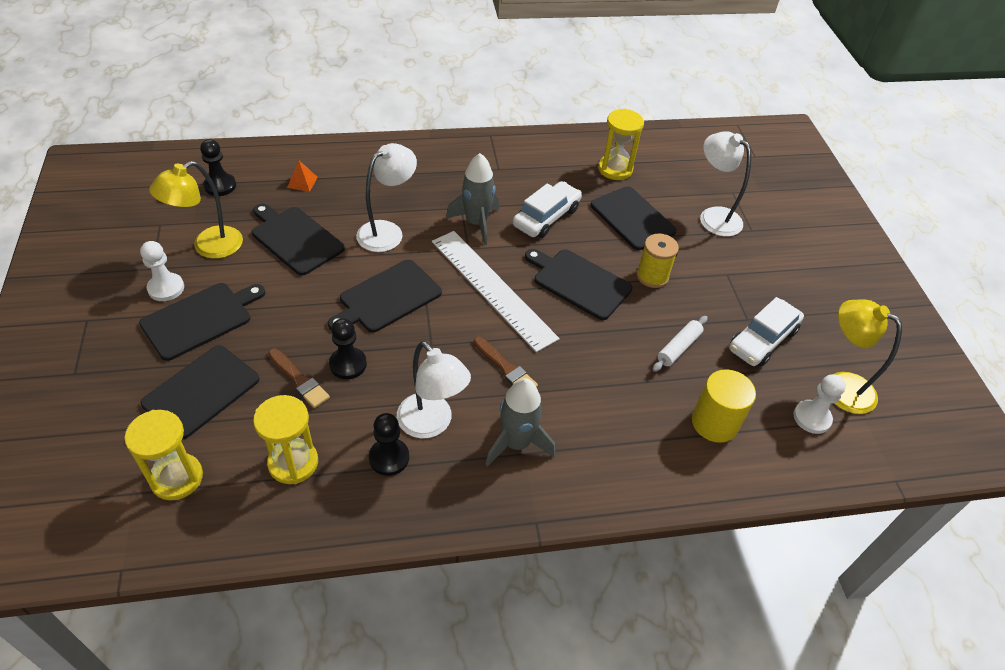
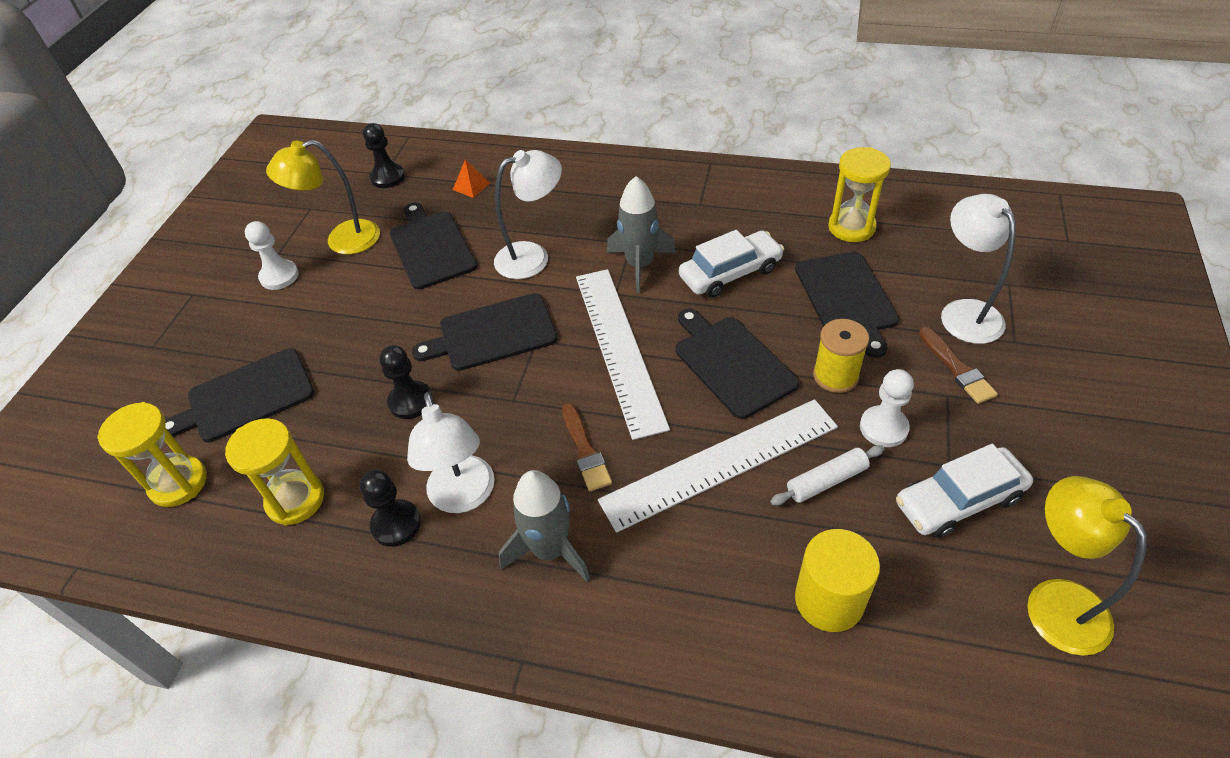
camera: 30 degrees right, 0 degrees up
(200, 319) = (293, 316): black cutting board -> none
(299, 380) = (351, 407): brown brush -> brown brush (957, 368)
(604, 353) = (720, 463): none -> white ruler
(812, 418) = (985, 636): white pawn -> white pawn (883, 428)

